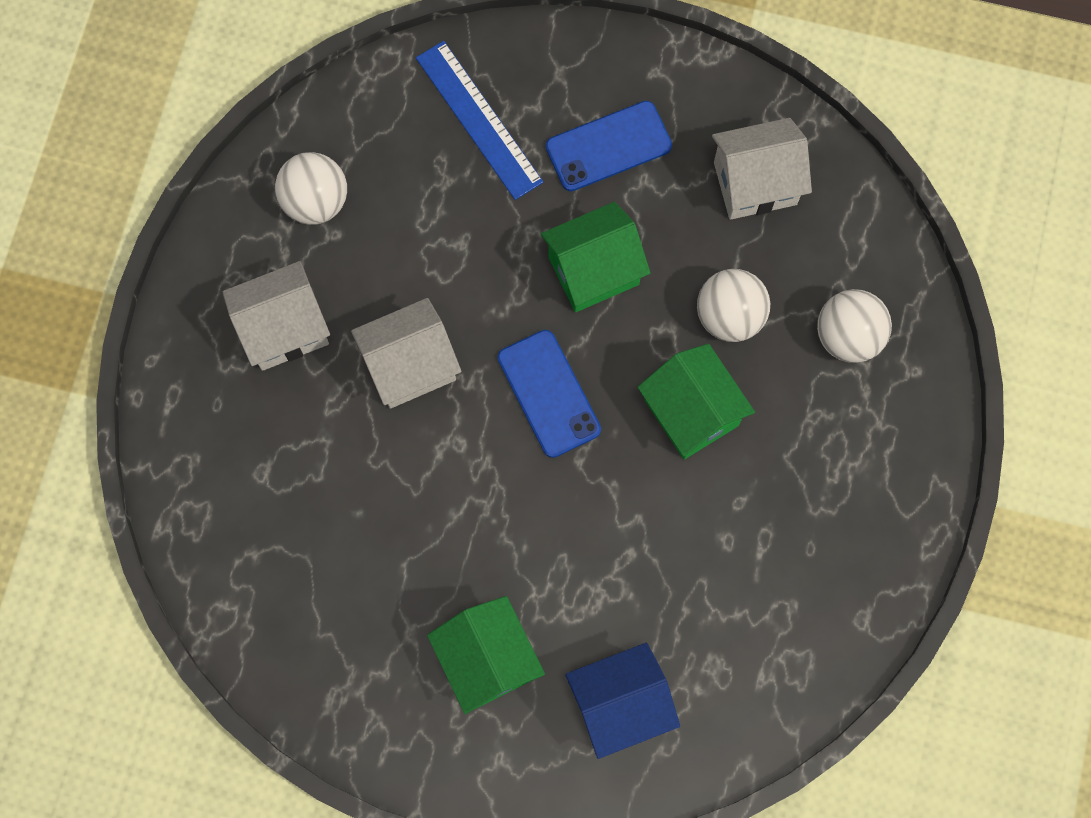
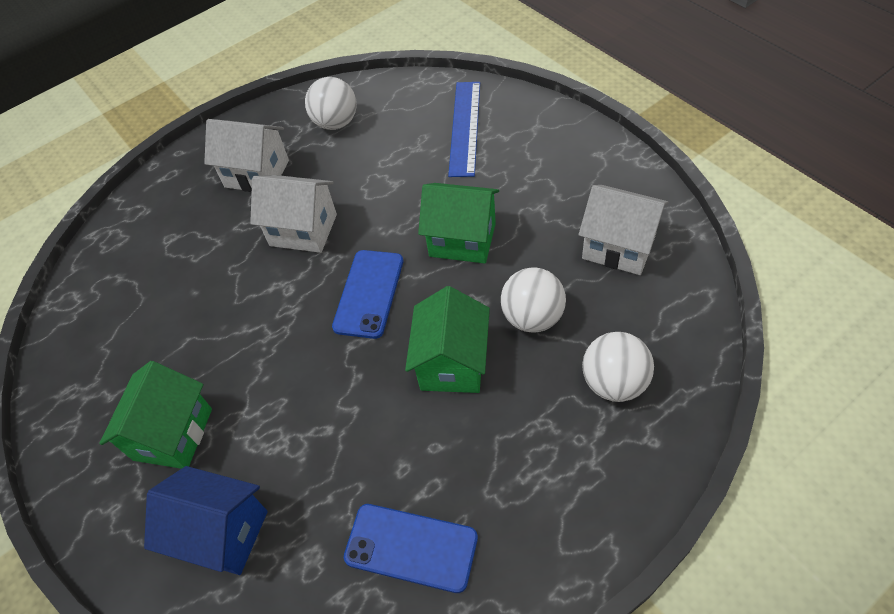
camera: 45 degrees right, 20 degrees down
(608, 146) = (533, 178): blue phone -> blue phone (411, 547)

